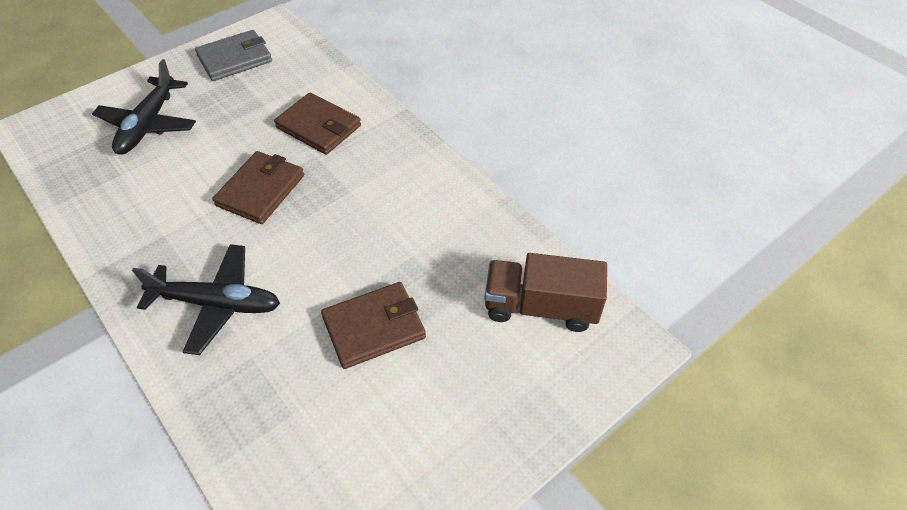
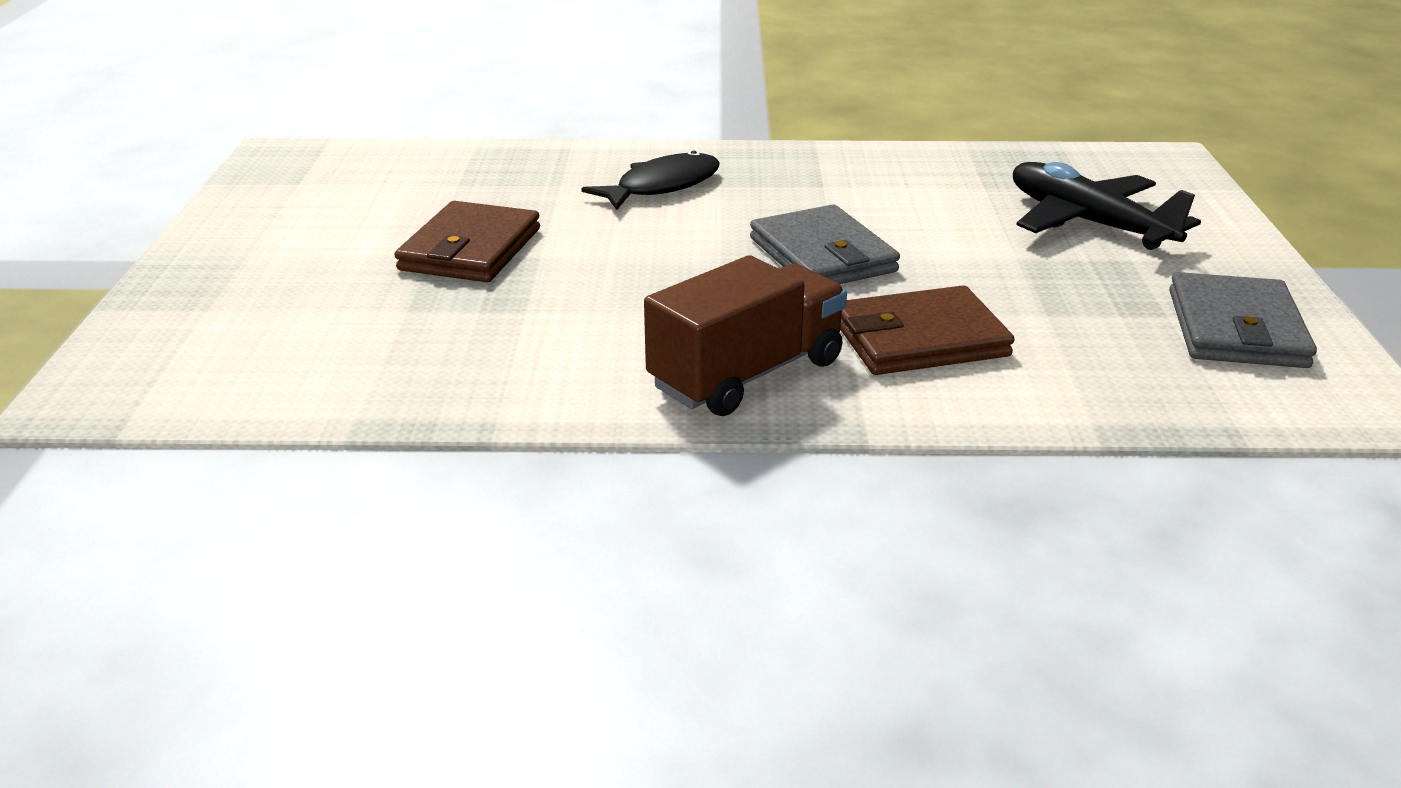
camera: 130 degrees right, 20 degrees down
(217, 304) = (662, 186): black plane -> black fish
(260, 190) = (822, 255): brown wallet -> grey wallet
(541, 307) = (274, 360): brown truck -> brown truck (746, 374)

